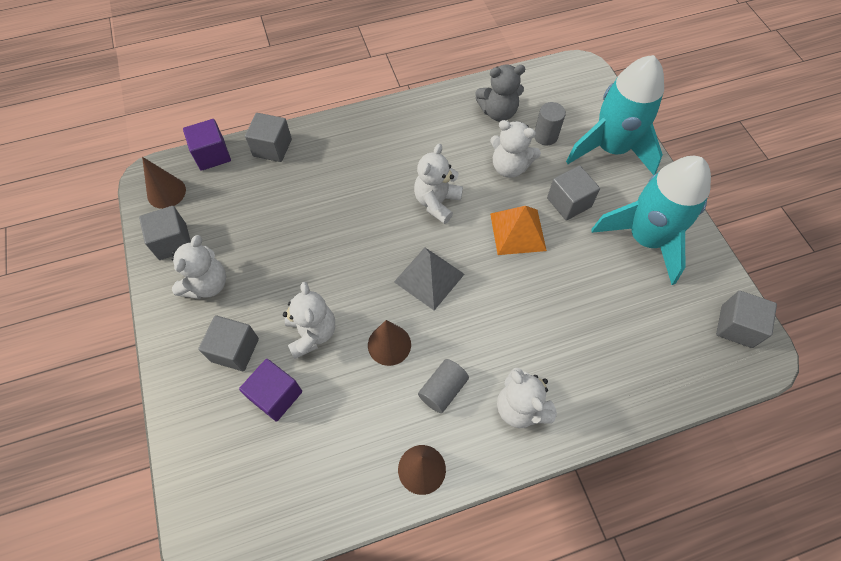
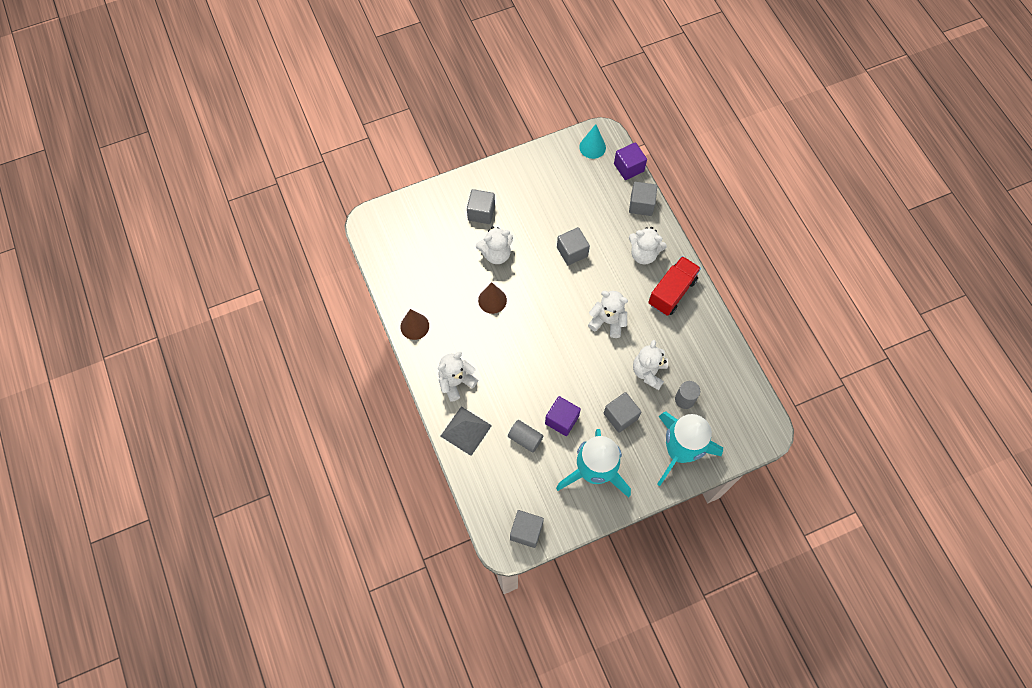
camera: 85 degrees right, 5 degrees up
(166, 192) = (592, 147): brown cone -> turquoise cone
(173, 242) = (554, 160): grey cube -> grey cube (572, 252)
(207, 284) = (524, 187): white teddy bear -> white teddy bear (643, 254)
(276, 395) = (454, 240): purple cube -> purple cube (562, 420)
(403, 131) = (672, 292): none -> red truck
(429, 278) = (544, 320): grey pyramid -> grey pyramid (466, 430)
(443, 390) = (464, 335): grey cylinder -> grey cylinder (525, 438)
(498, 112) = (704, 362): grey teddy bear -> none
(517, 231) = (589, 378): orange pyramid -> none

